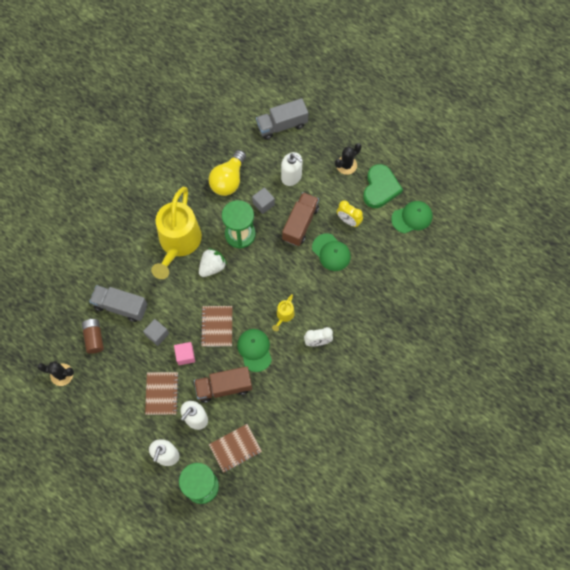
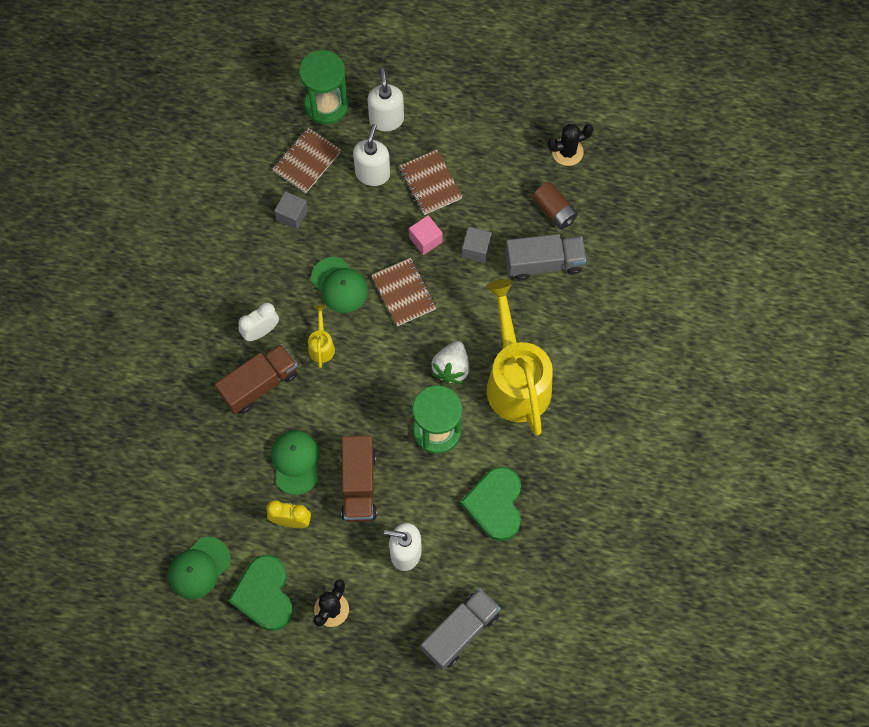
camera: 155 degrees right, 0 degrees up
(224, 387) = (356, 224): brown truck -> brown truck (259, 384)
(228, 180) = (495, 504): yellow light bulb -> green heart
(263, 204) = (426, 491): grey cube -> grey cube (292, 215)
(331, 252) = (295, 462): green cap -> green cap turned 60 degrees clockwise

